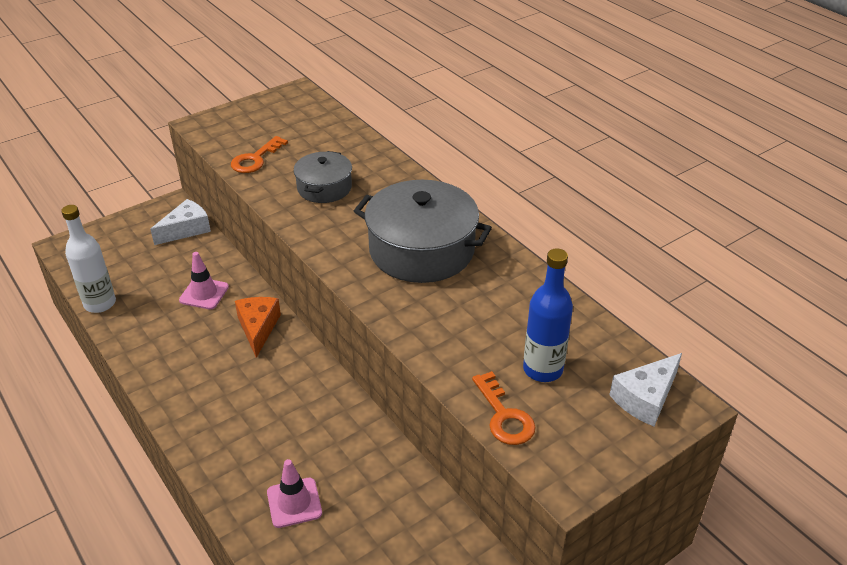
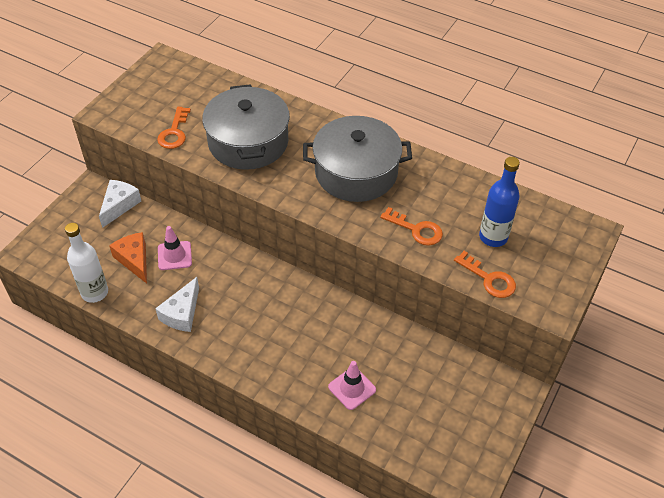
camera: 25 degrees left, 10 degrees up
(258, 328) = (237, 269): orange cheese -> orange cheese (134, 260)
(324, 188) = (248, 142): grey pot -> grey pot, size x1.77
(450, 331) = (416, 229): none -> orange key
(645, 398) = (566, 235): white cheese -> white cheese (182, 313)

